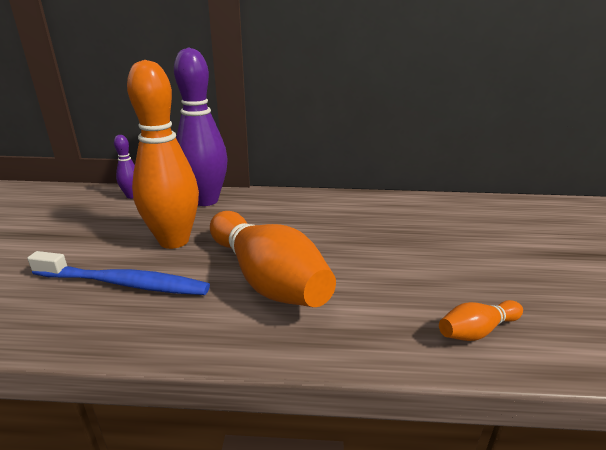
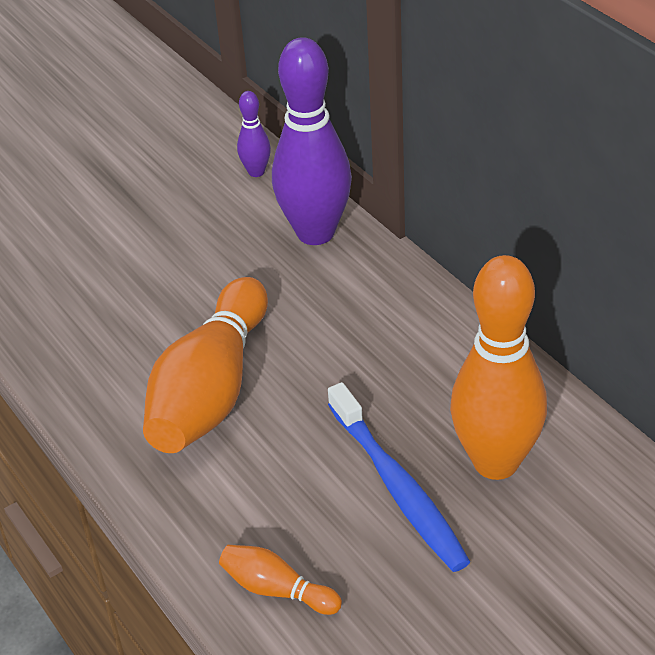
camera: 55 degrees right, 15 degrees up
(124, 283) = (107, 306): blue toothbrush -> blue toothbrush (398, 487)
(174, 241) = (205, 279): orange bowling pin -> orange bowling pin (496, 462)

